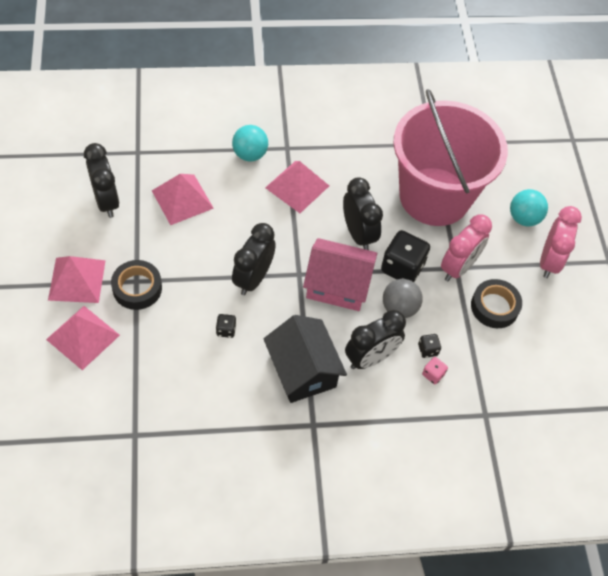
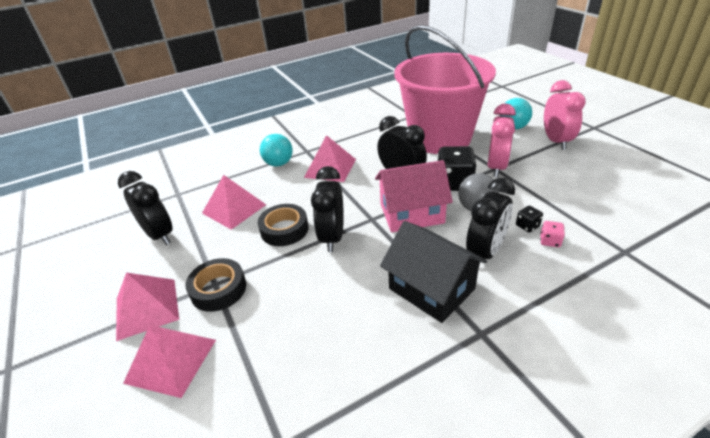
camera: 15 degrees left, 20 degrees down
(226, 330) = (331, 287): black dice -> none
(494, 307) = (548, 179): black tape -> black tape (284, 229)

